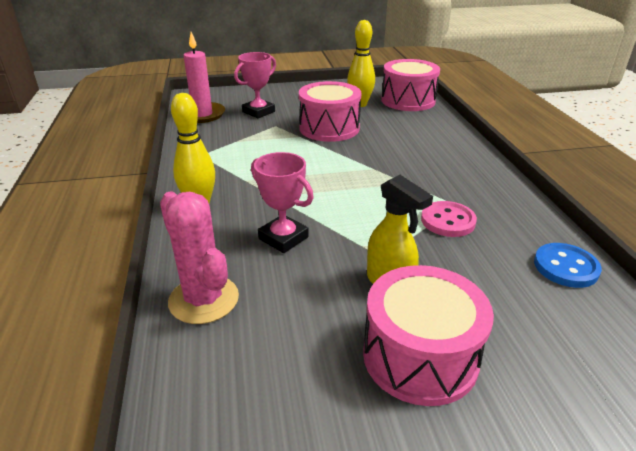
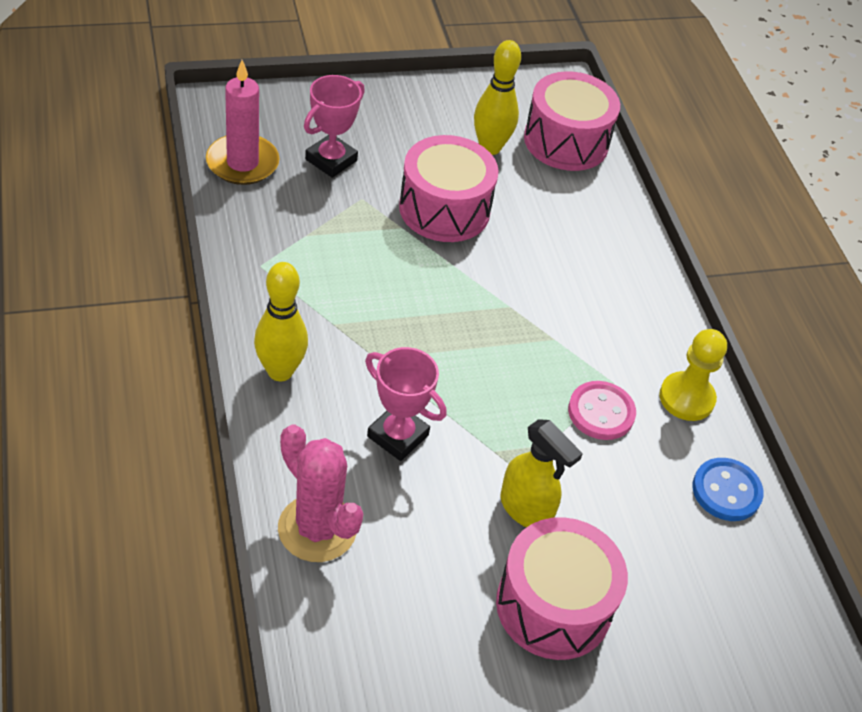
camera: 10 degrees left, 15 degrees up
(515, 211) = (686, 398): none -> yellow pawn

